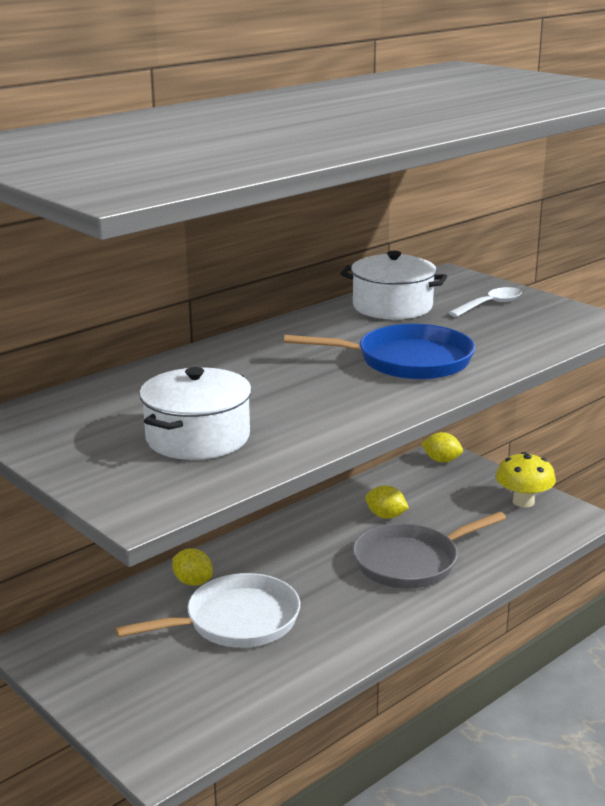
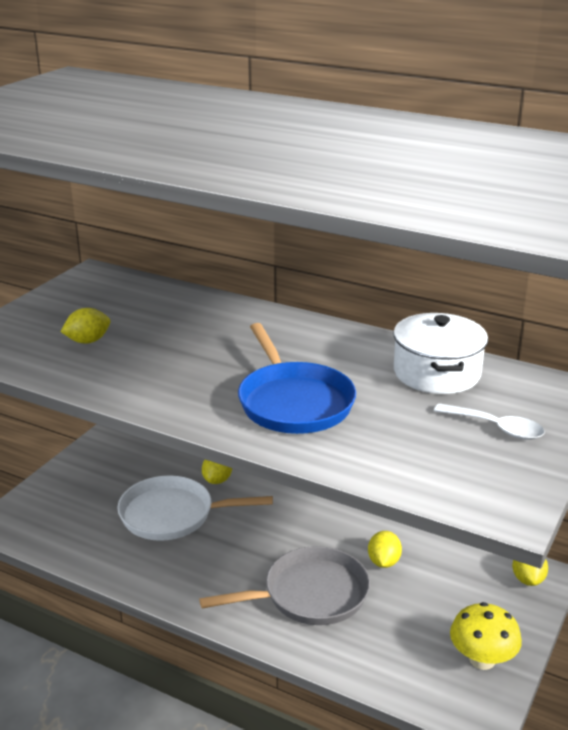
camera: 70 degrees right, 5 degrees up
(198, 438) = (88, 341): white pot -> yellow lemon
(236, 621) = (173, 515): white pan -> white pan turned 135 degrees clockwise
(411, 562) = (310, 595): grey pan -> grey pan turned 120 degrees clockwise

